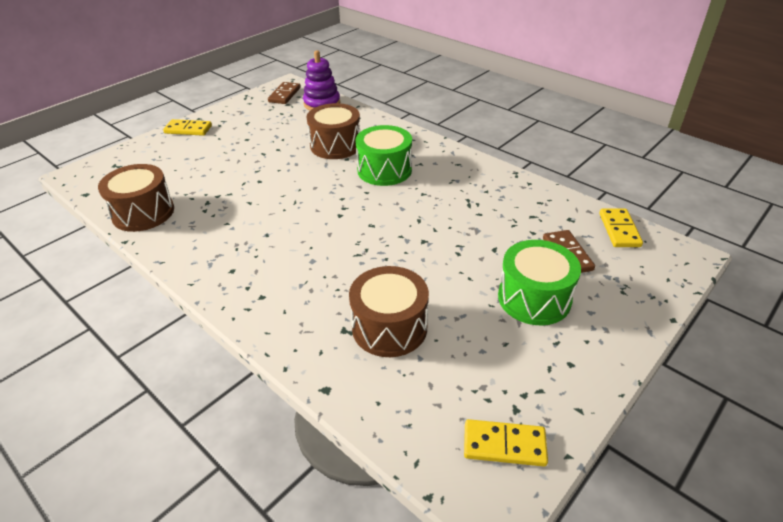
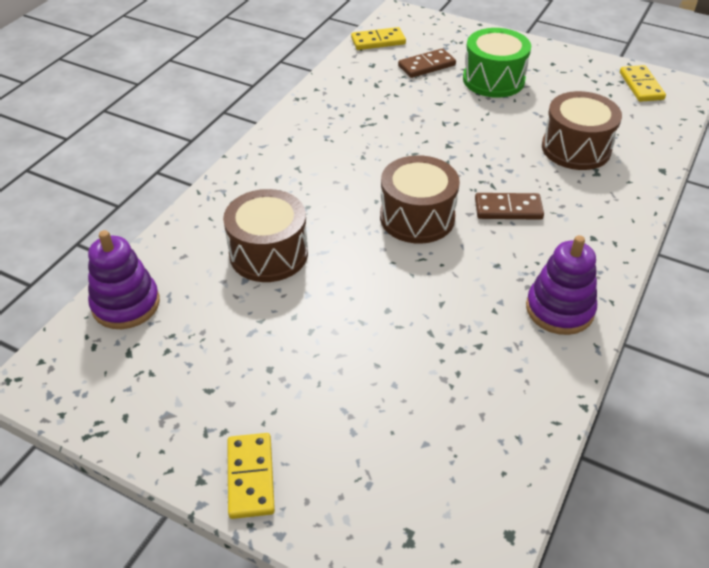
camera: 105 degrees left, 5 degrees up
(143, 213) = (517, 417): brown drum -> brown drum (417, 217)
(204, 253) = (559, 309): none -> purple stacking toy
(284, 95) = (87, 369): brown domino -> brown domino (508, 209)
(384, 170) = (322, 194): green drum -> none

